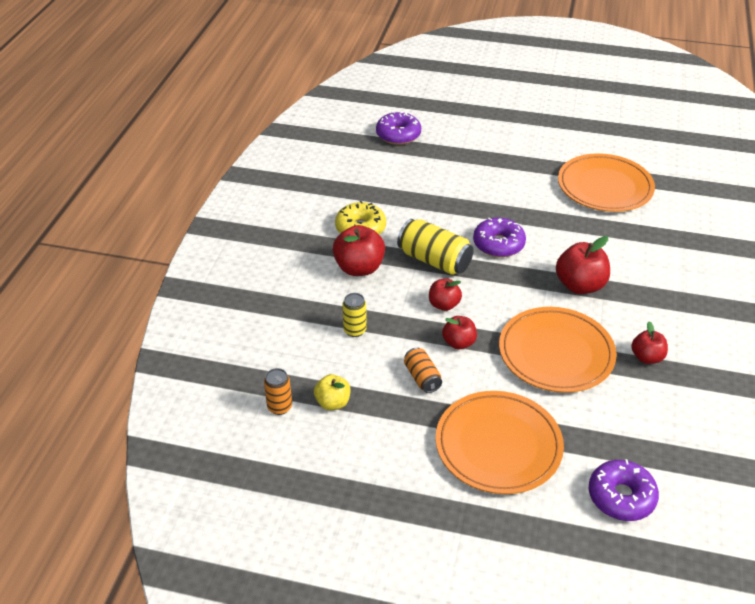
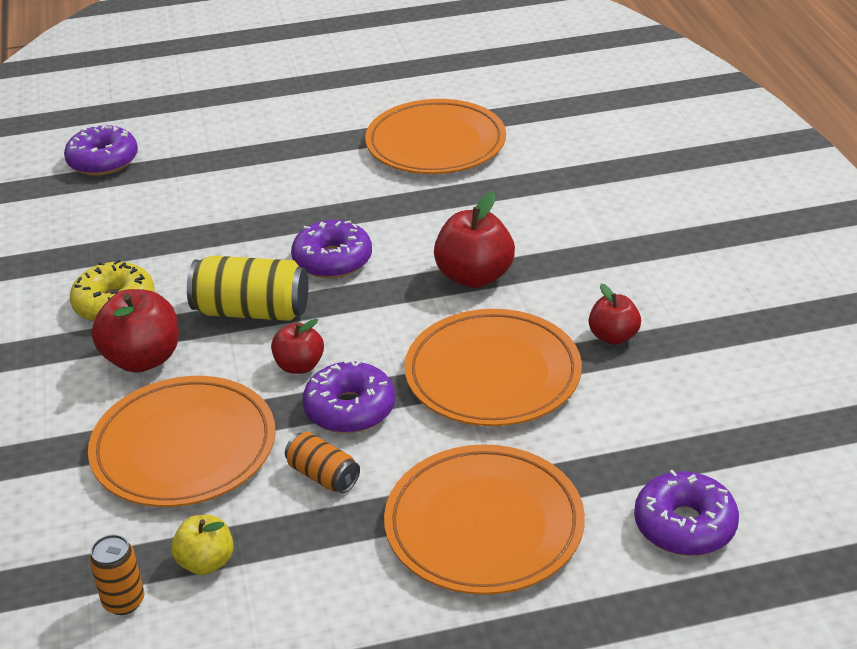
camera: 25 degrees left, 5 degrees down
(355, 330) = (184, 447): yellow can -> orange plate
(458, 343) = (350, 409): red apple -> purple donut

